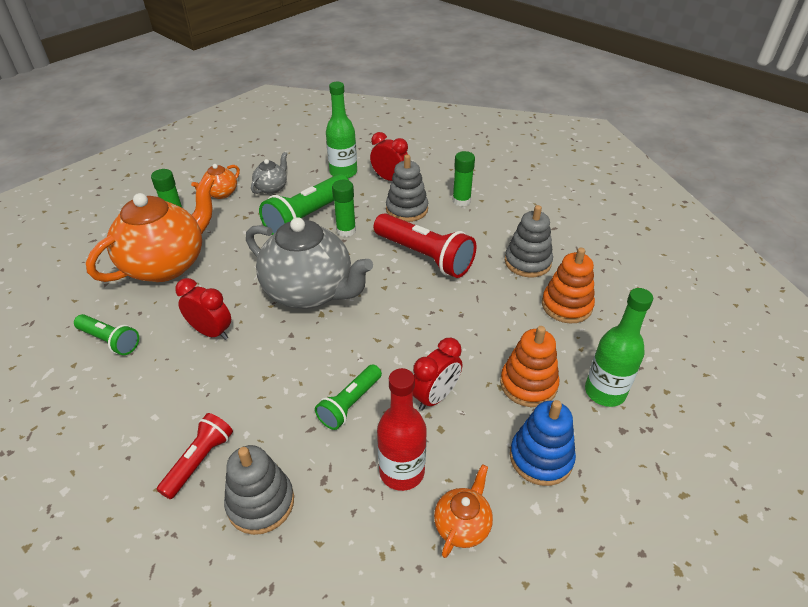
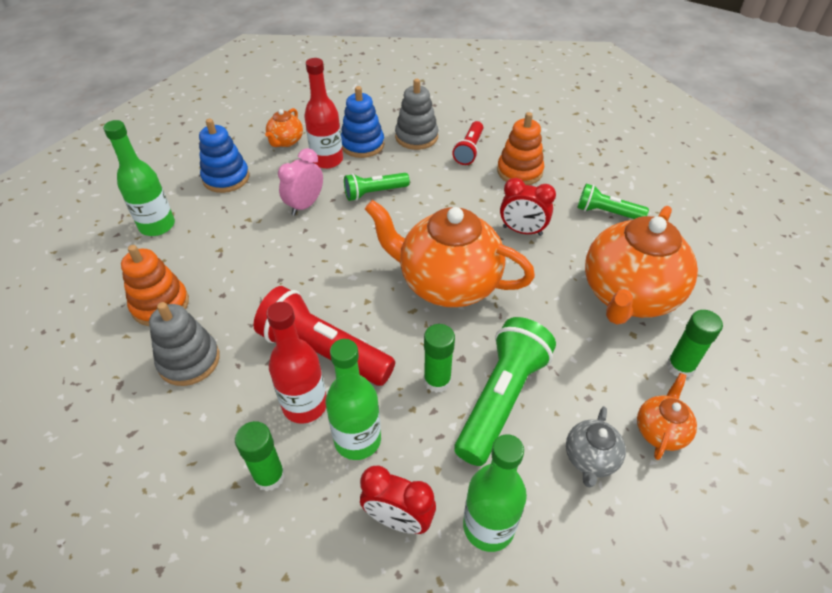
camera: 170 degrees right, 5 degrees up
(310, 292) = (447, 283): grey teapot -> orange teapot
(346, 498) = (362, 145): none -> blue stacking toy
(350, 404) = (374, 193): green flashlight -> green flashlight turned 135 degrees counterclockwise
(407, 209) = (357, 440): grey stacking toy -> green bottle
(435, 397) = (305, 205): red clock -> pink clock
(439, 228) = (305, 405): none -> red bottle
(528, 384) = (223, 223): orange stacking toy -> orange stacking toy (519, 171)

